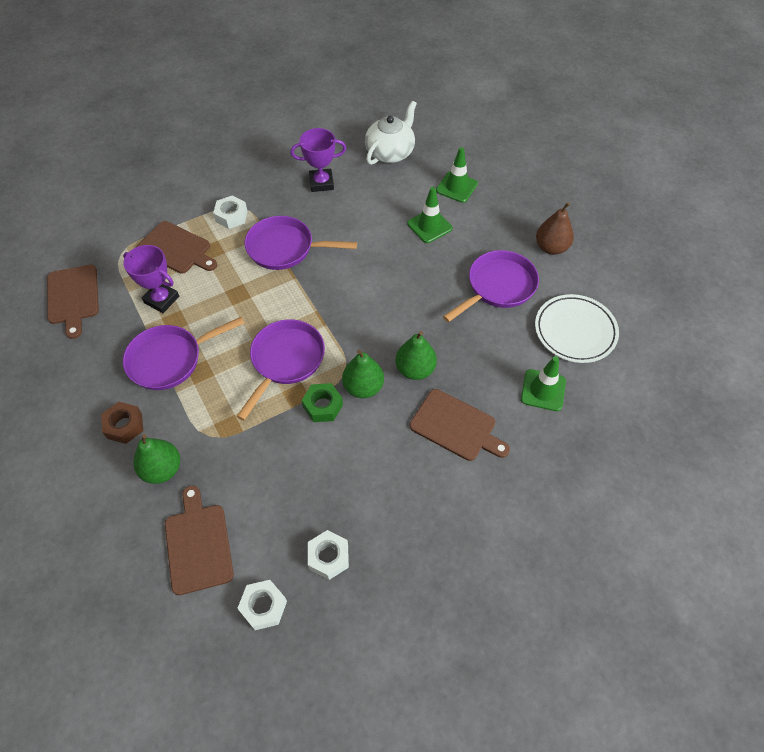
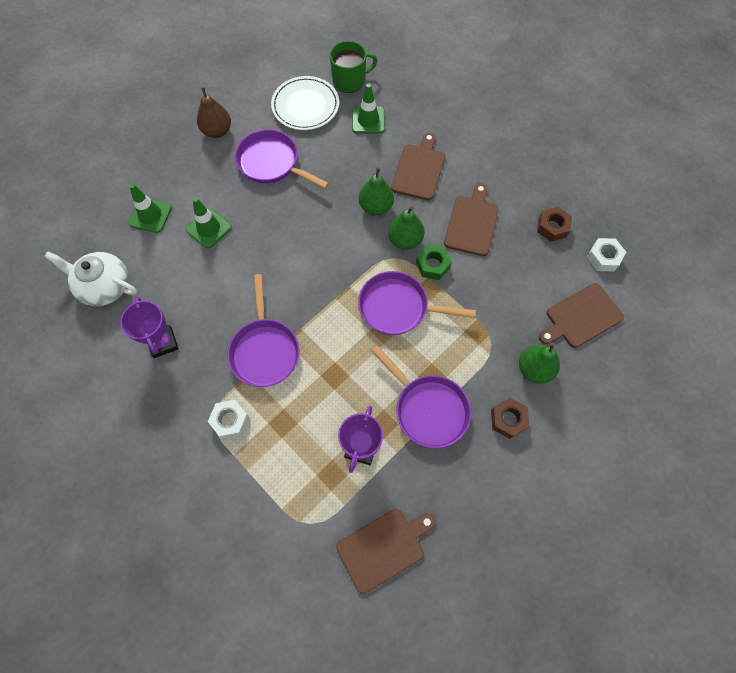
camera: 105 degrees left, 10 degrees up
(176, 249) = (290, 462): brown cutting board -> brown cutting board (472, 223)
(328, 557) = (552, 227): white nut -> brown nut
(611, 384) = (350, 80): none -> green mug

